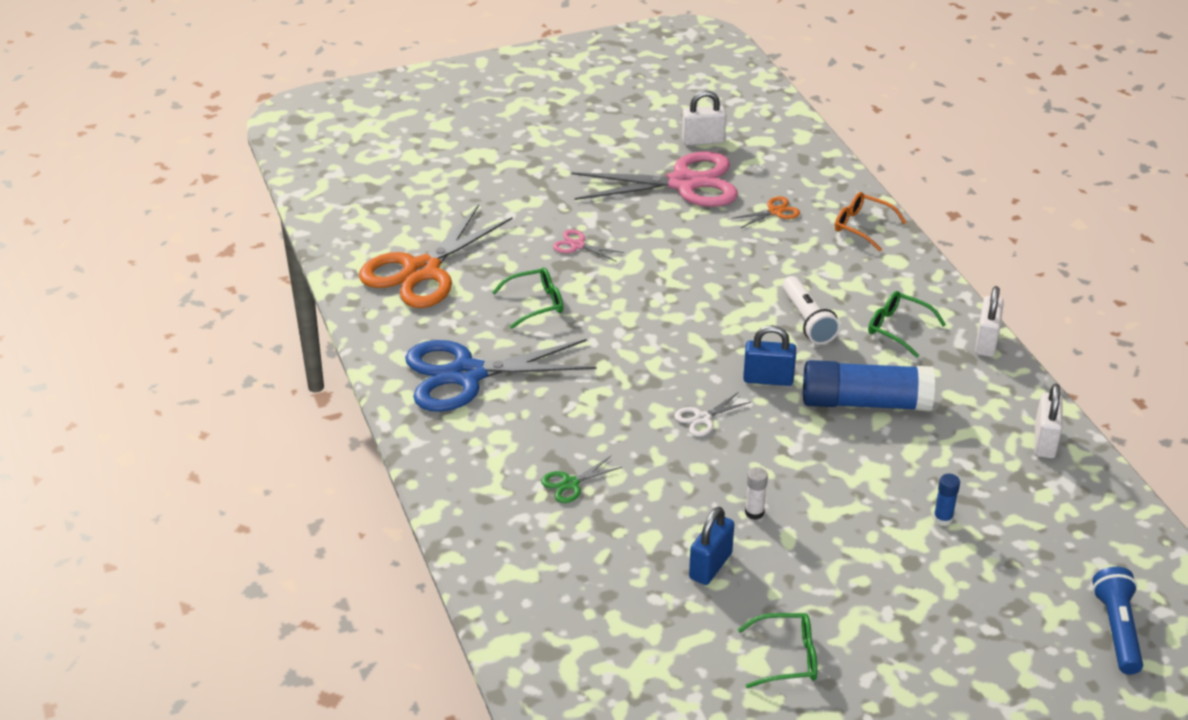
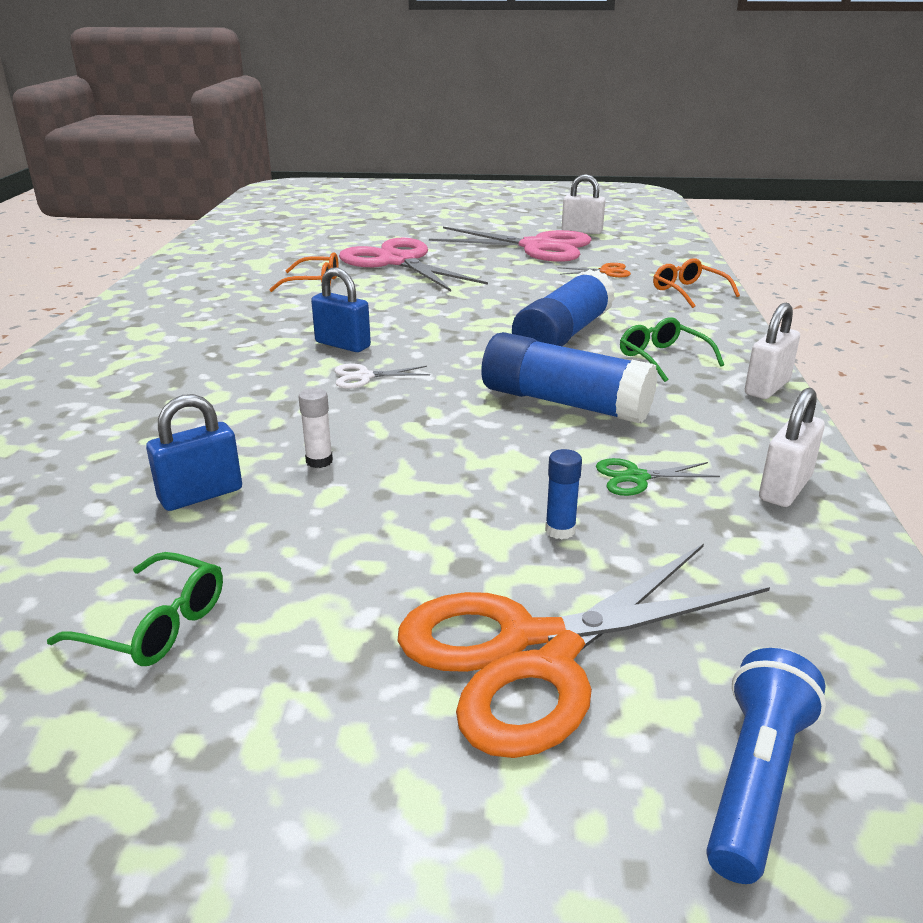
camera: 25 degrees right, 10 degrees down
(422, 271) = (250, 254): orange scissors -> orange scissors (537, 653)
(466, 374) = (190, 308): blue scissors -> none
(536, 303) = (314, 283): green glasses -> orange glasses
(570, 483) = (161, 392): green scissors -> green scissors (636, 477)
(577, 245) = (398, 261): pink scissors -> pink scissors, size x2.46
(768, 379) = (471, 365): blue padlock -> blue padlock (342, 345)
(807, 320) = (563, 335): white flashlight -> blue glue stick

